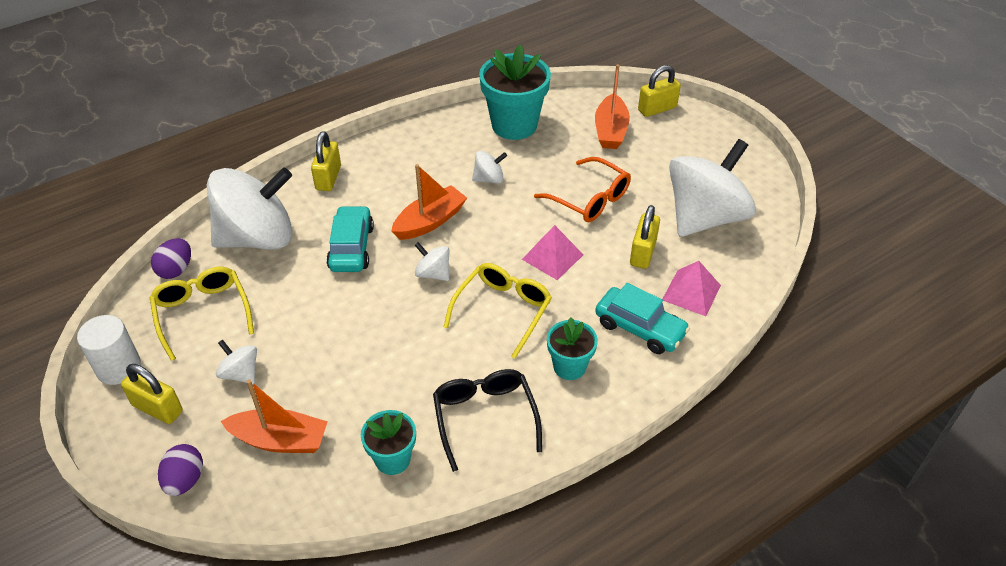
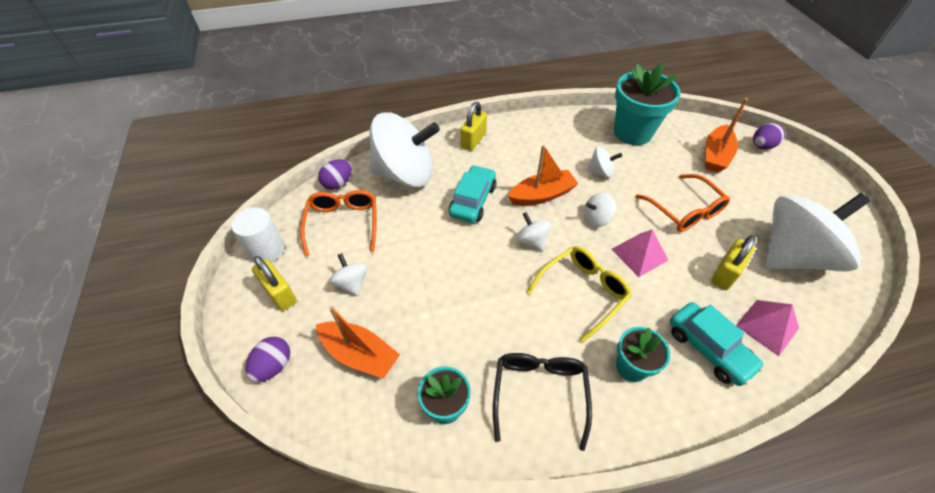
camera: 20 degrees right, 5 degrees up
(202, 313) = (343, 224): yellow glasses -> orange glasses
(497, 232) = (596, 219): none -> white spinning top
(657, 109) = (761, 146): yellow padlock -> purple egg

